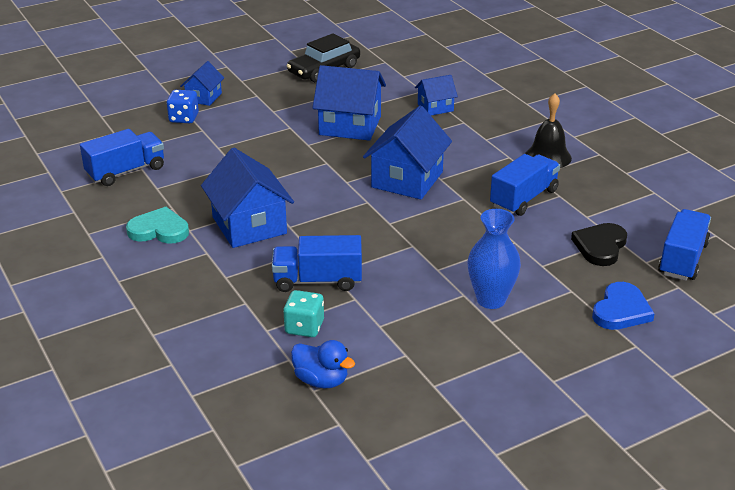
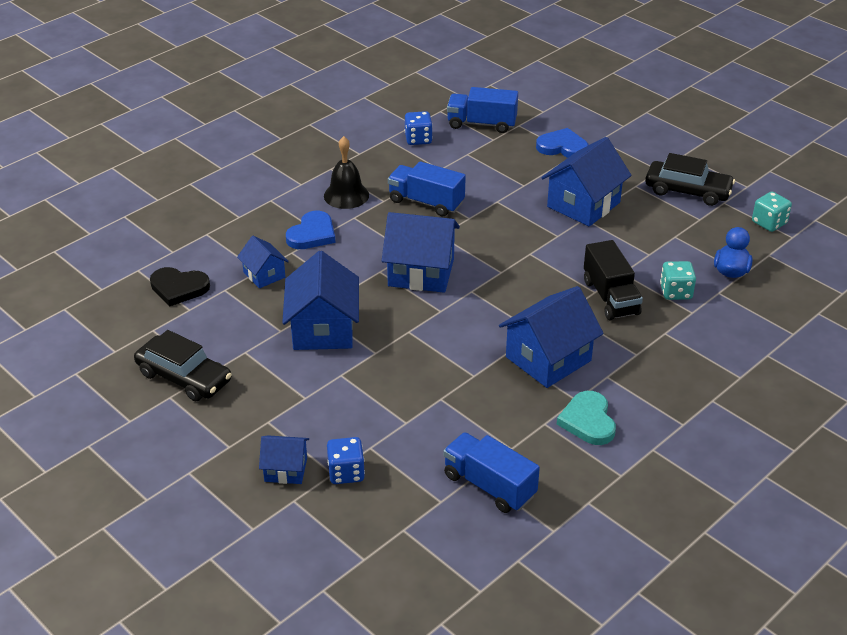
camera: 105 degrees left, 5 degrees up
(318, 281) = (610, 297): blue truck -> black truck
(404, 447) = (769, 223): none -> turquoise dice
(488, 133) = (312, 234): none -> blue heart
(491, 300) = (583, 204): blue vase -> blue house
(498, 392) = (687, 191): none -> black car
(600, 246) = (483, 160): black heart -> black heart (179, 288)
(651, 211) = (418, 139): none -> blue dice

